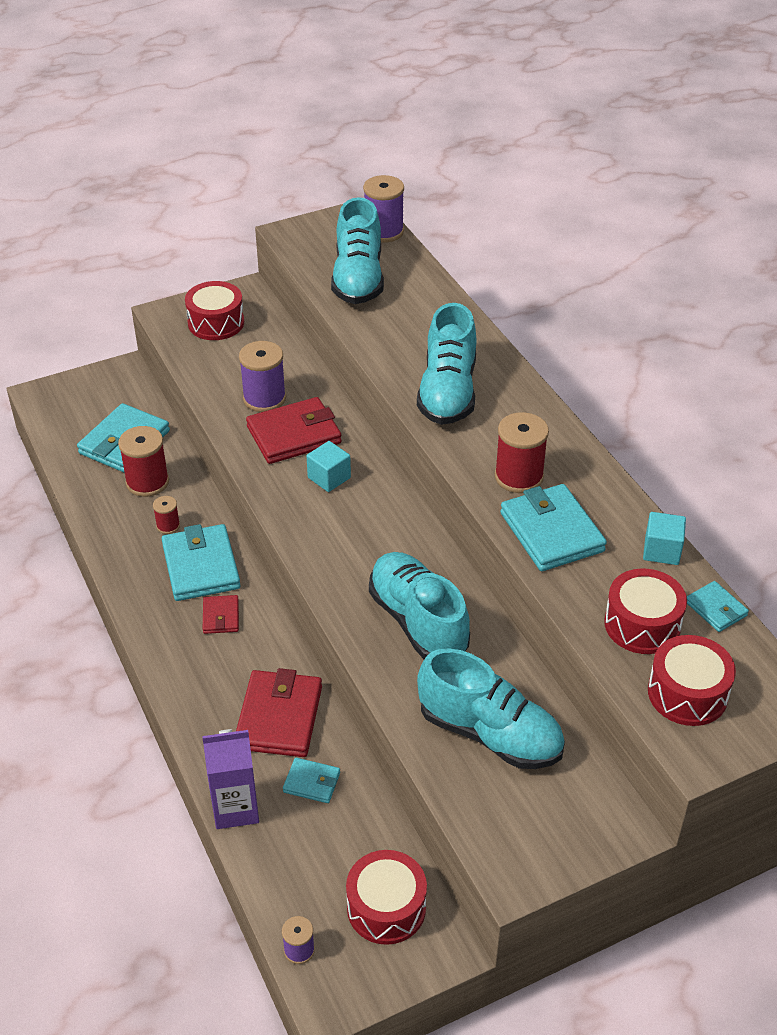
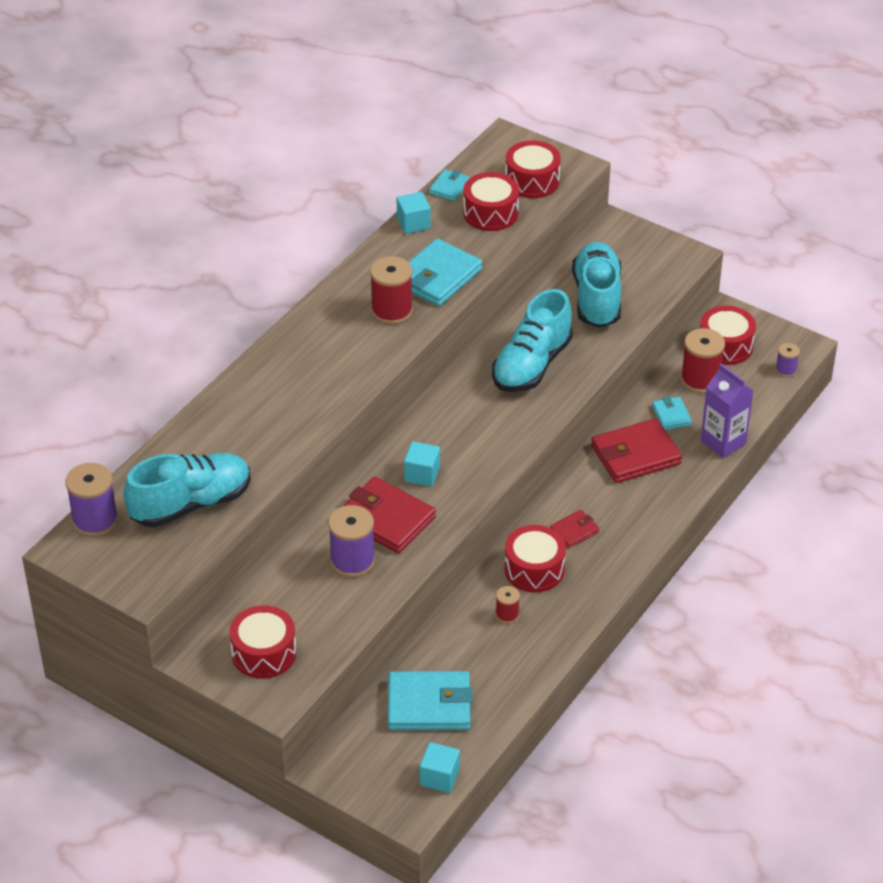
camera: 120 degrees left, 0 degrees up
(55, 421) = (439, 777): none -> turquoise cube
(147, 482) = (467, 658): red spool -> red spool (700, 380)
(201, 566) = (534, 569): turquoise wallet -> red drum
(448, 392) = (319, 383): turquoise shoe -> none

